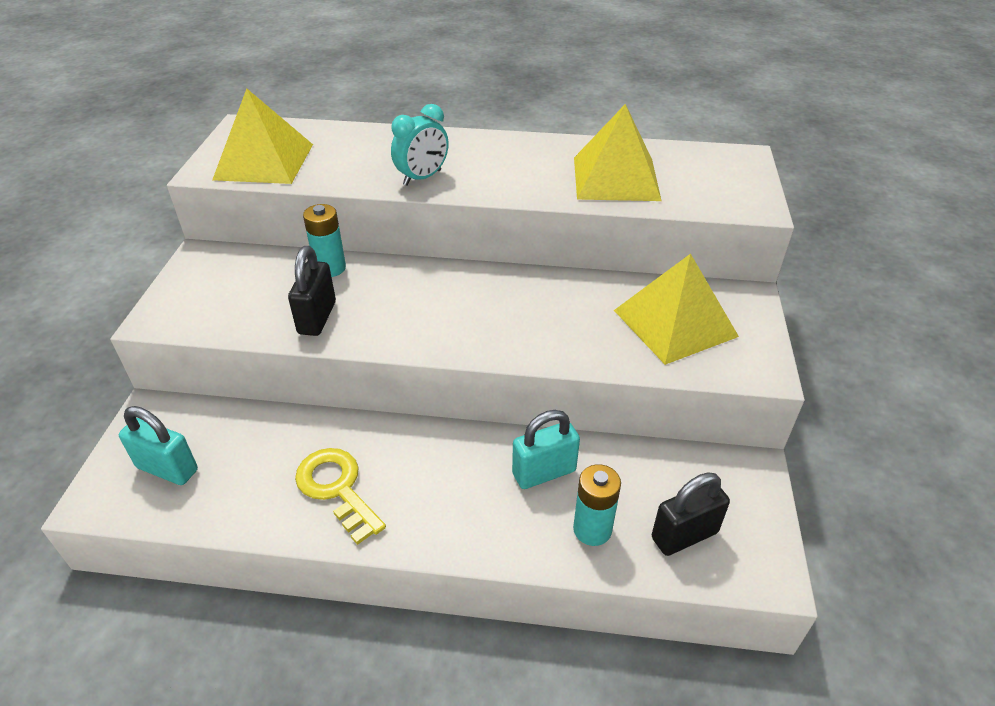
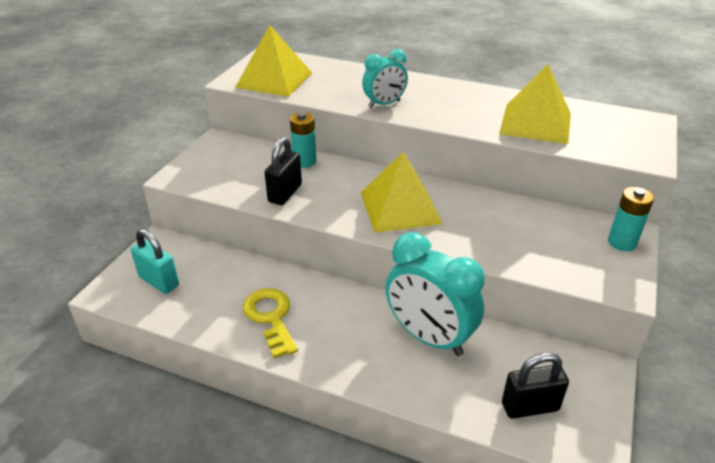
camera: 15 degrees right, 5 degrees down
(544, 472) = (429, 337): turquoise padlock -> turquoise clock
(592, 529) = (455, 386): turquoise battery -> turquoise battery (622, 242)
(674, 323) = (560, 241): yellow pyramid -> yellow pyramid (400, 207)

